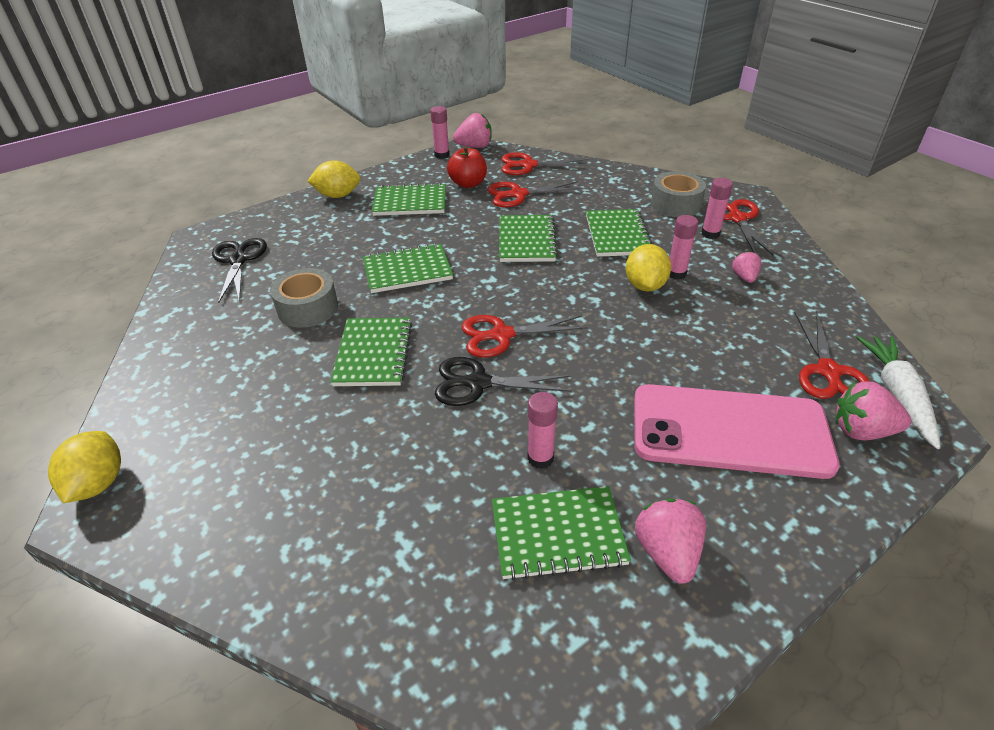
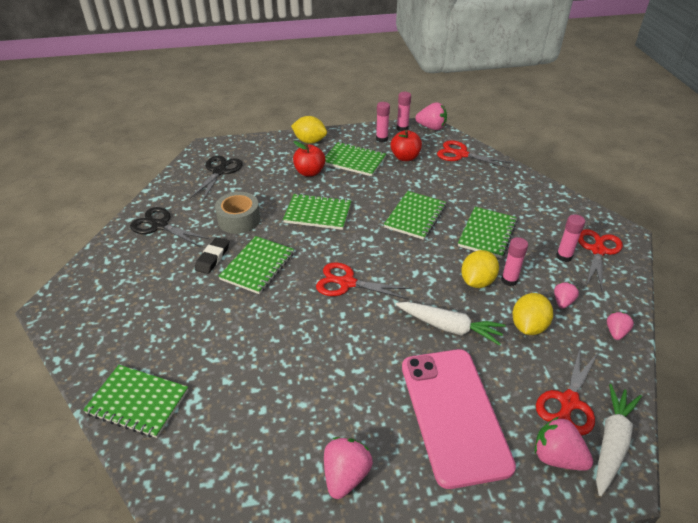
camera: 25 degrees right, 0 degrees up
(98, 483) = (65, 291): yellow lemon -> yellow lemon (528, 326)
(303, 364) = (213, 258): none -> black eraser
(363, 229) = (309, 172): none -> red apple
(477, 383) = (307, 311): black scissors -> black scissors (159, 225)
(518, 194) = (435, 177): red scissors -> none
(540, 458) = (311, 378): pink glue stick -> pink glue stick (381, 139)
(558, 534) = (286, 432): green notebook -> green notebook (138, 402)
(653, 342) = (449, 327): none -> white carrot
(676, 204) = (555, 222): grey tape -> none
(729, 431) = (454, 414): pink phone -> pink phone turned 45 degrees clockwise
(815, 289) = (615, 332): none -> pink strawberry

